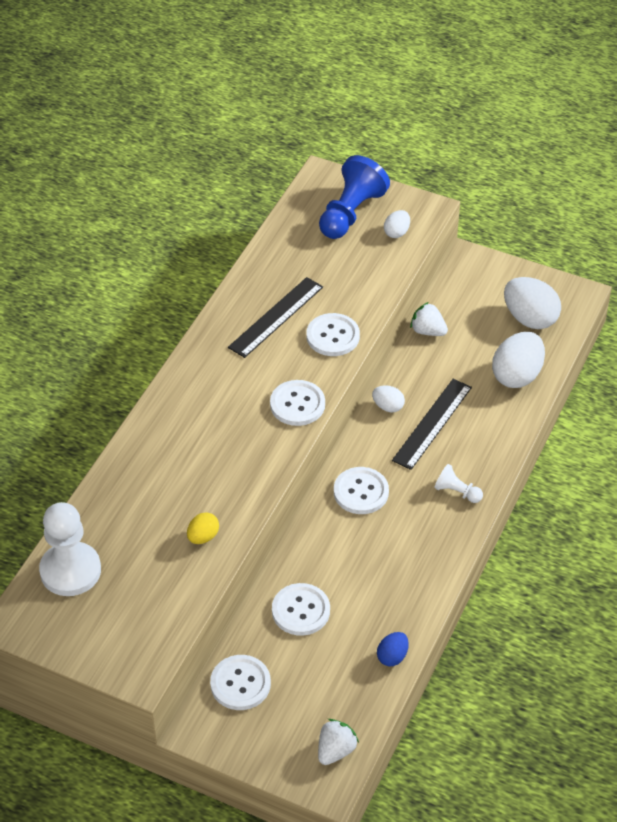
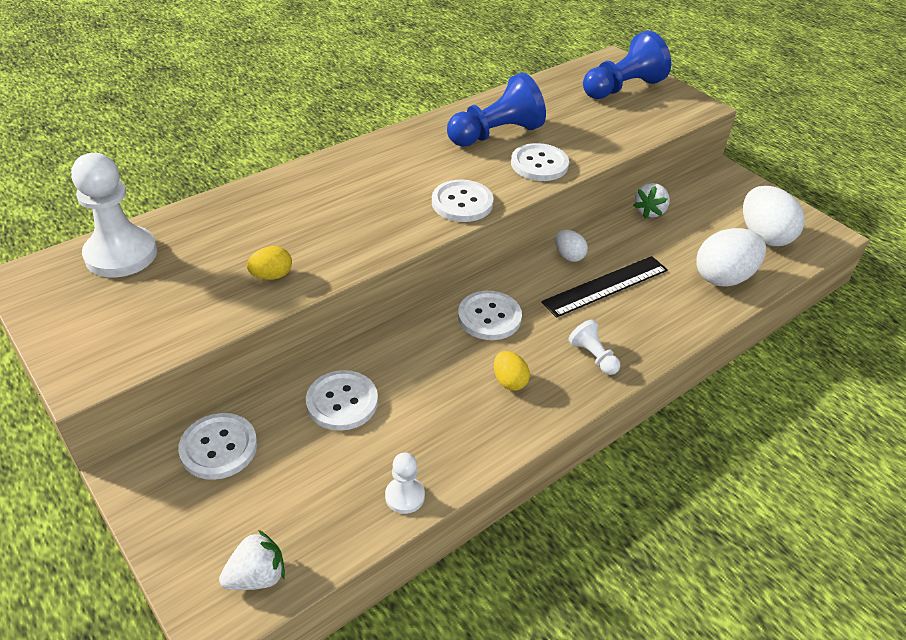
camera: 25 degrees right, 5 degrees down
(276, 317) = (496, 134): black ruler -> blue pawn
(392, 656) = (405, 496): blue egg -> white pawn
(396, 232) = (658, 112): white egg -> none
(409, 540) = (509, 381): none -> yellow egg
(428, 331) = (649, 211): white strawberry -> white strawberry turned 120 degrees counterclockwise

